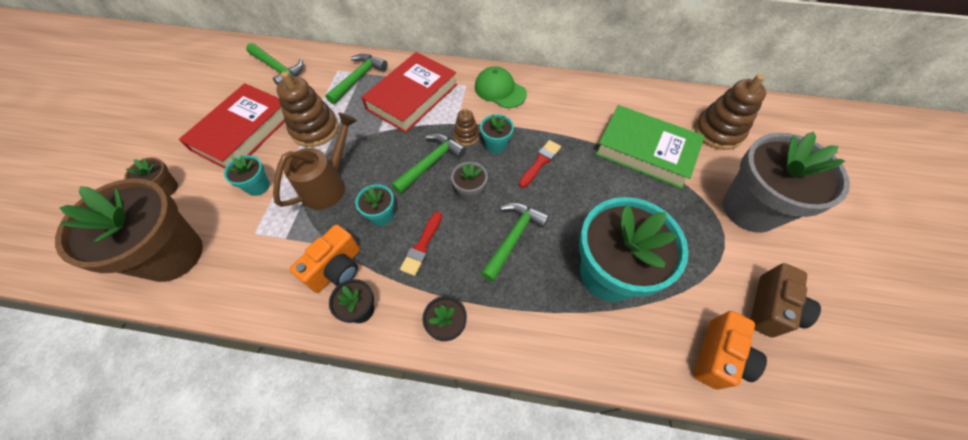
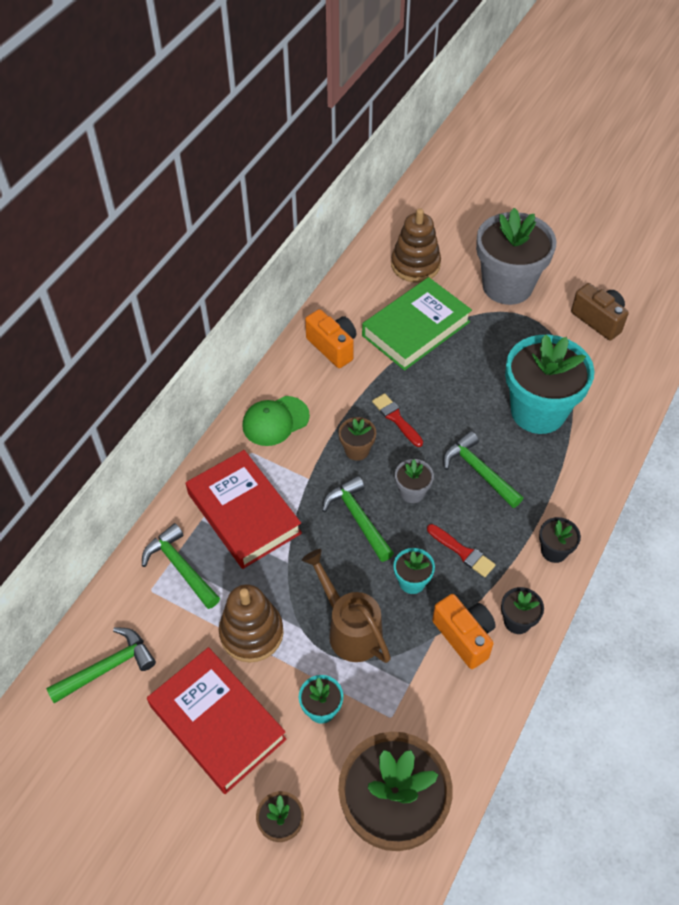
camera: 70 degrees left, 5 degrees down
(466, 136) = (332, 474): brown stacking toy -> none
(496, 145) = (357, 450): turquoise flower pot -> brown flower pot
(718, 357) = (627, 371): orange camera -> orange camera (333, 347)

